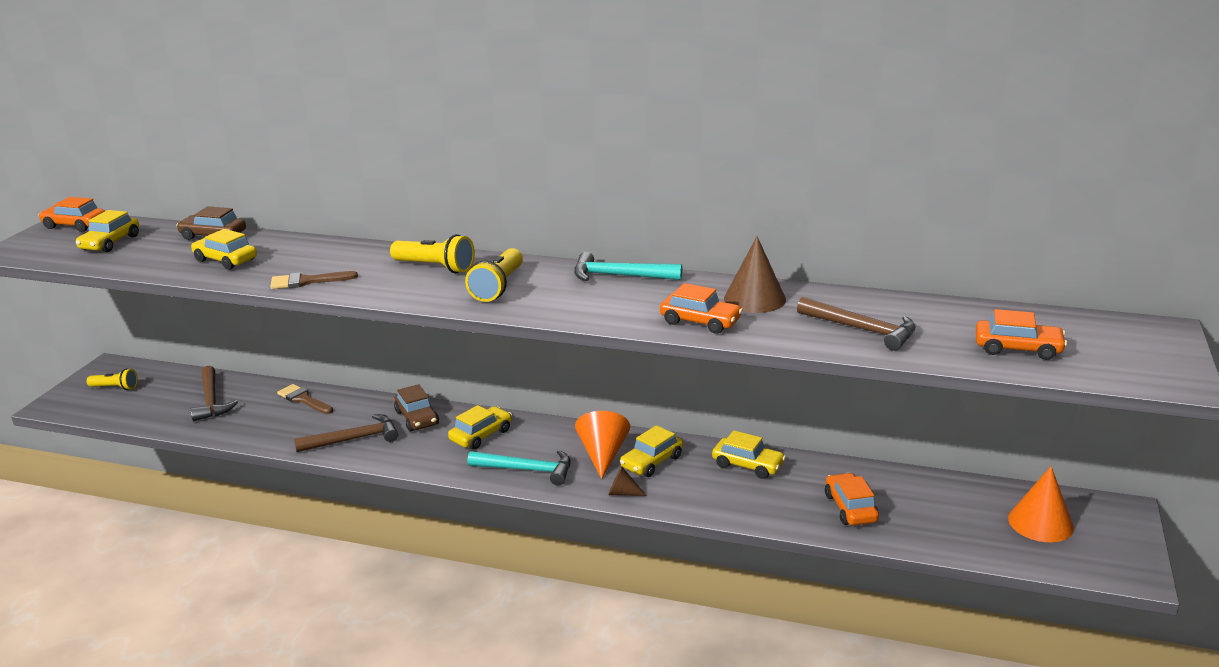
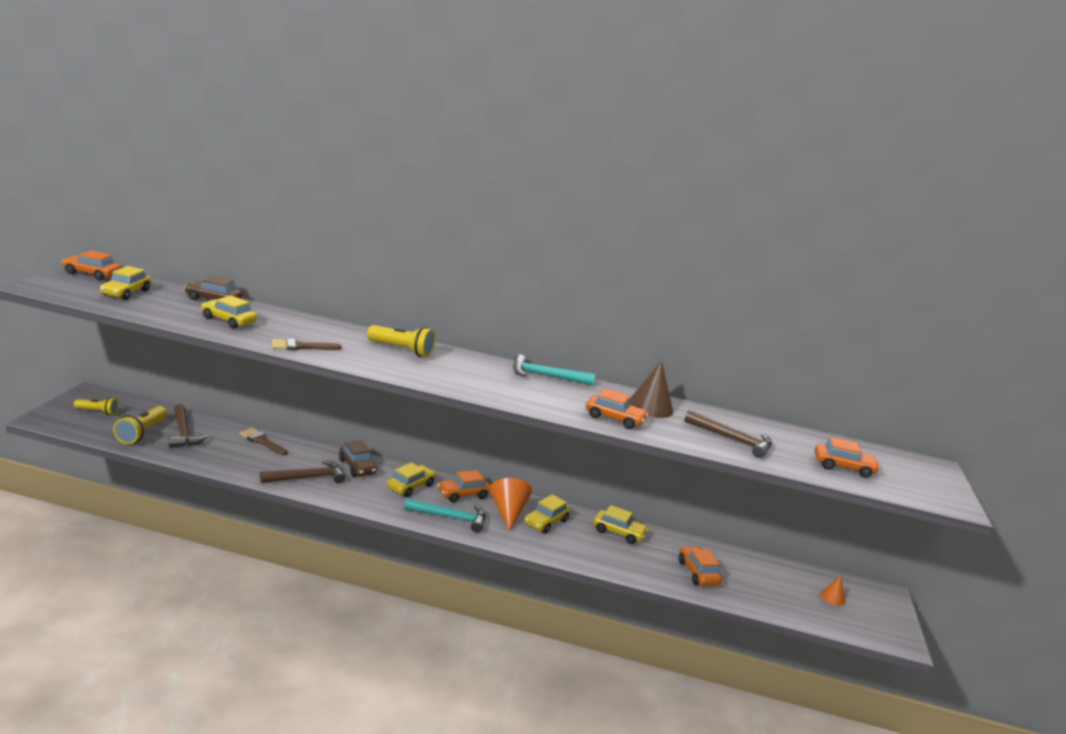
camera: 10 degrees left, 5 degrees down
(498, 287) = (454, 372): yellow flashlight -> yellow flashlight (141, 433)
(547, 438) = (463, 494): none -> orange car
(622, 493) = (527, 543): brown cone -> none
(1040, 523) = (832, 597): orange cone -> orange cone, size x0.54

